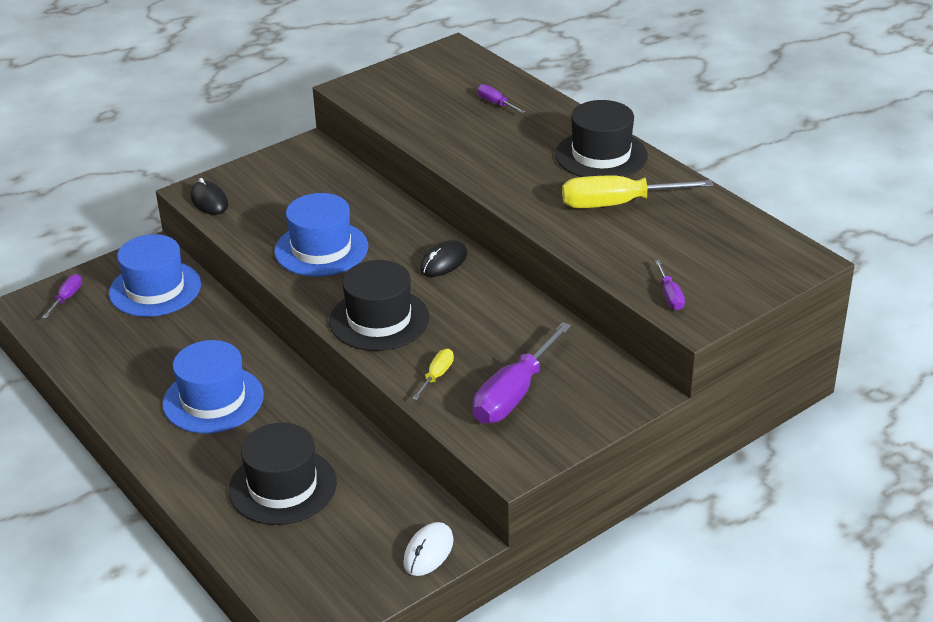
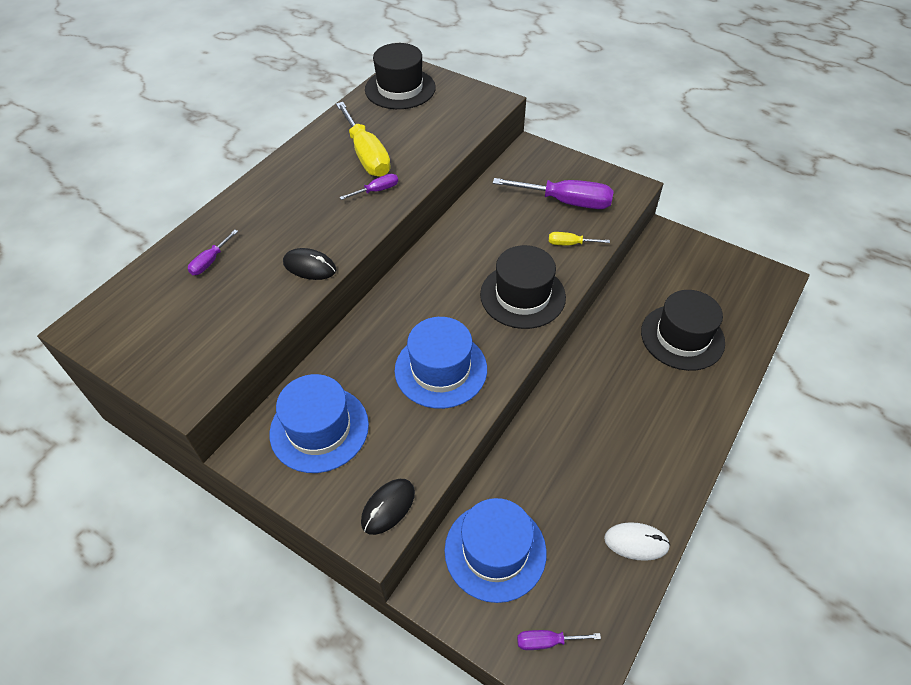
camera: 110 degrees left, 15 degrees up
(213, 400) = (622, 421): blue hat -> blue hat (319, 429)
(428, 552) = (684, 245): white mouse -> white mouse (636, 542)
(443, 262) = (427, 279): black mouse -> black mouse (309, 266)
(601, 155) = (294, 177): black hat -> black hat (400, 89)
(670, 296) = (473, 113): purple screwdriver -> purple screwdriver (377, 190)

